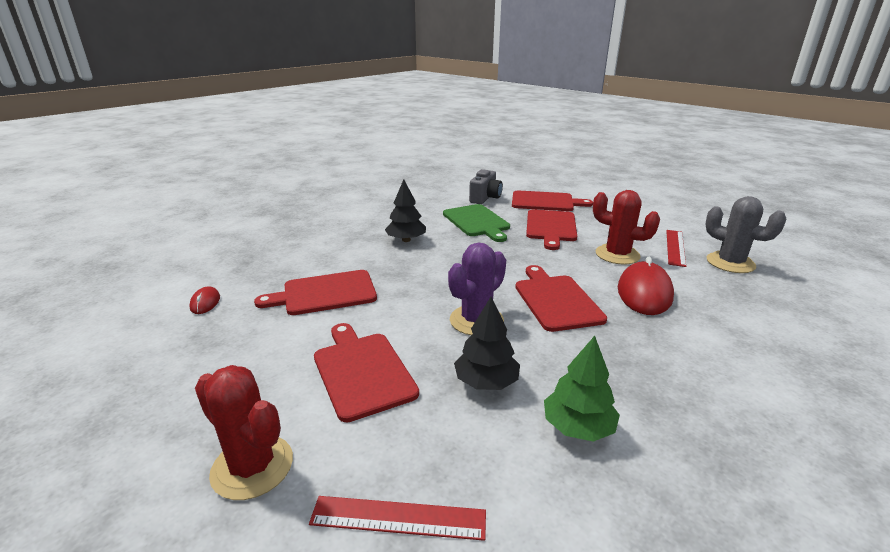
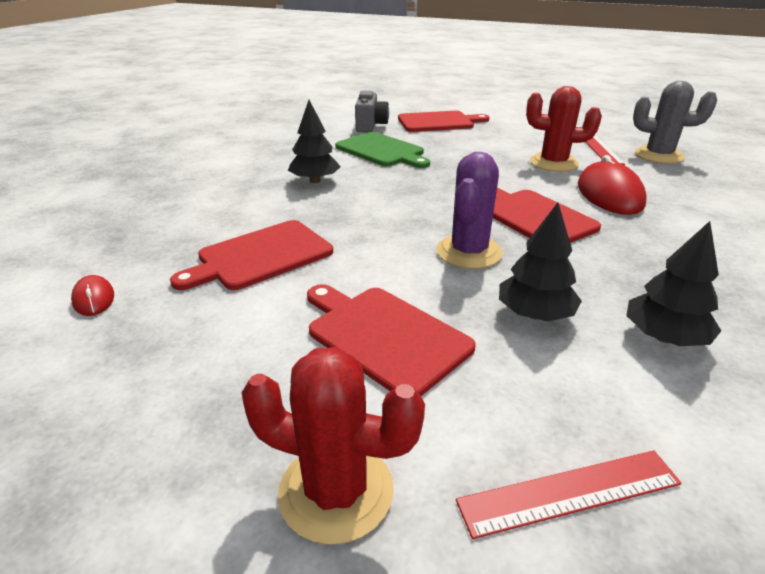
camera: 20 degrees left, 5 degrees up
(551, 227) = (465, 146): red cutting board -> none
(578, 427) = (664, 337): green tree -> black tree

